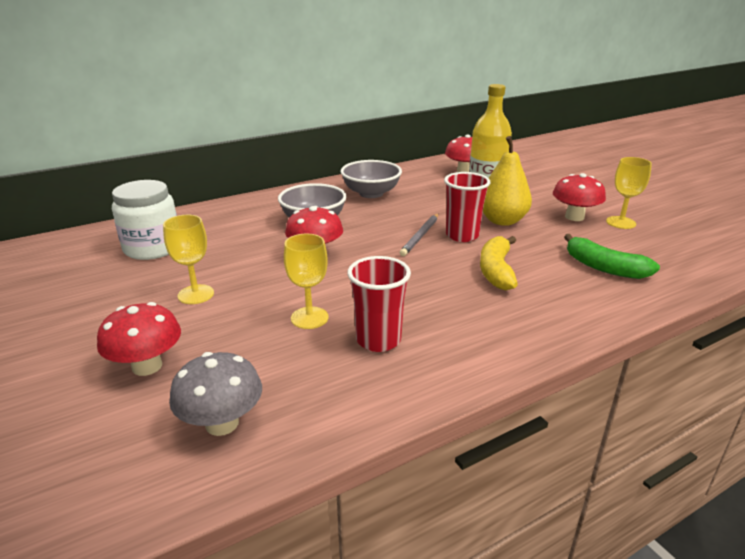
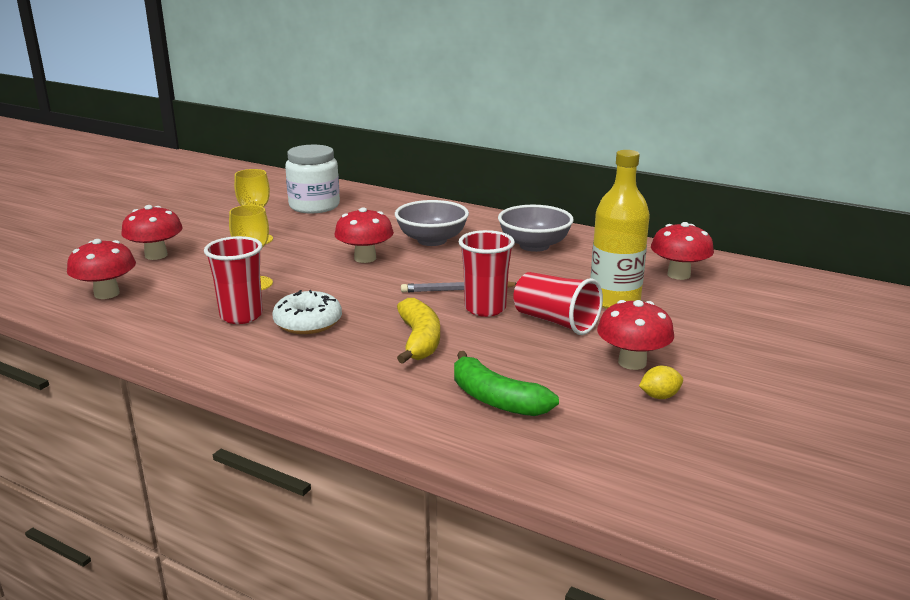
camera: 60 degrees right, 5 degrees down
(222, 423) = (107, 294): grey mushroom -> red mushroom
(424, 309) = (308, 322): none -> white donut
(496, 271) = (419, 340): yellow banana -> yellow banana turned 105 degrees clockwise
(502, 221) = (555, 322): yellow pear -> red cup
(604, 268) = (496, 399): green banana -> green banana turned 60 degrees counterclockwise
(621, 222) = (659, 396): yellow goblet -> yellow lemon

